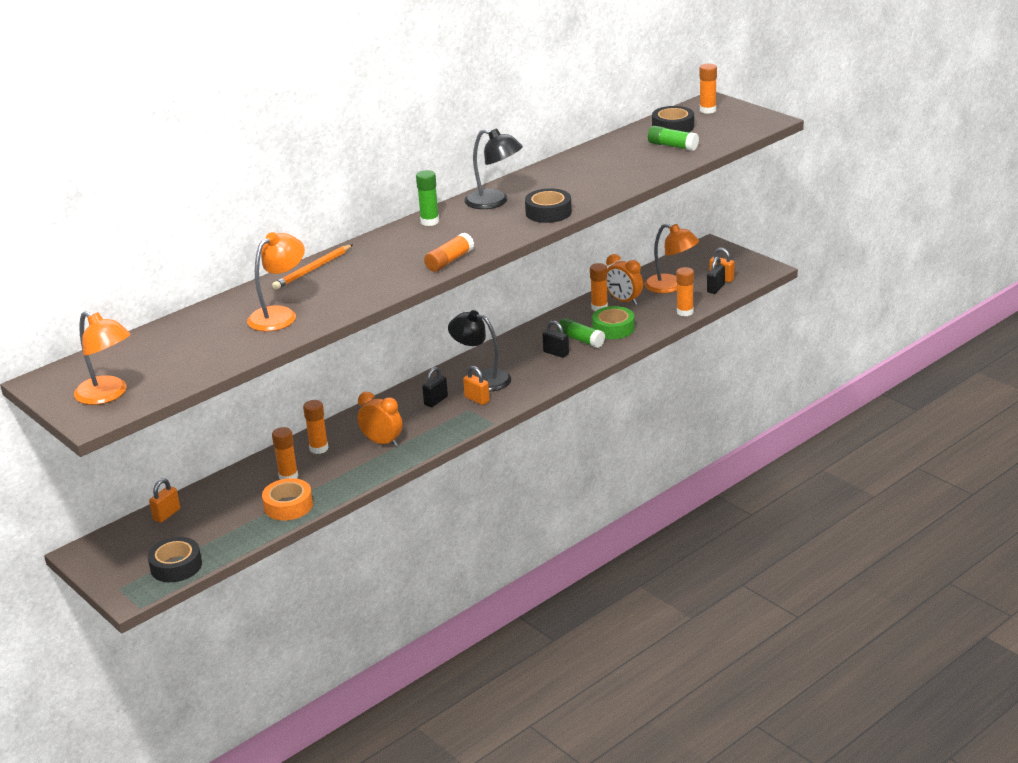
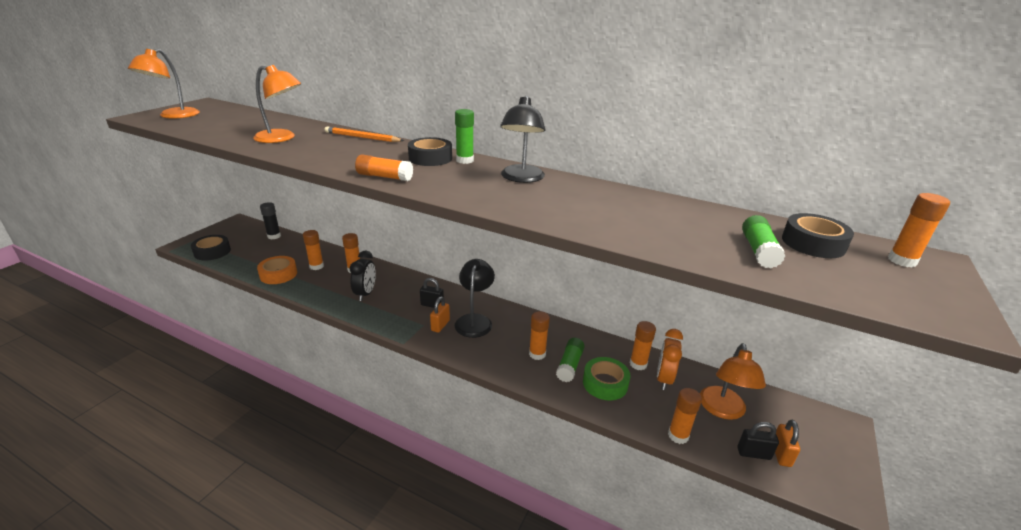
camera: 65 degrees right, 0 degrees up
(167, 514) = (274, 236): orange padlock -> black glue stick
(382, 442) = (365, 294): orange clock -> black clock
(548, 212) = (513, 204): black tape -> black tape (430, 158)
(556, 353) = (537, 354): black padlock -> orange glue stick

